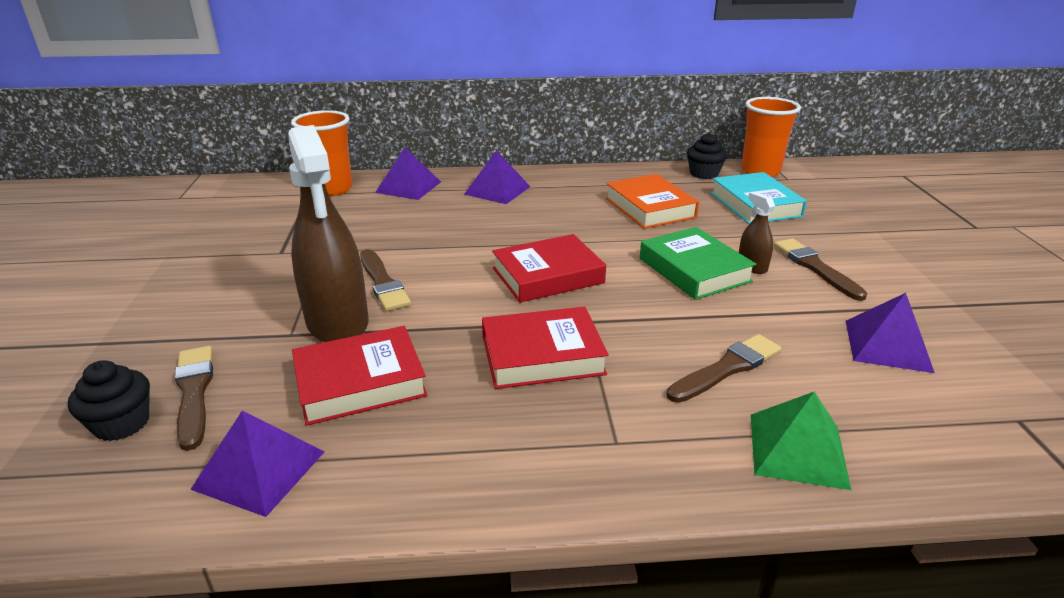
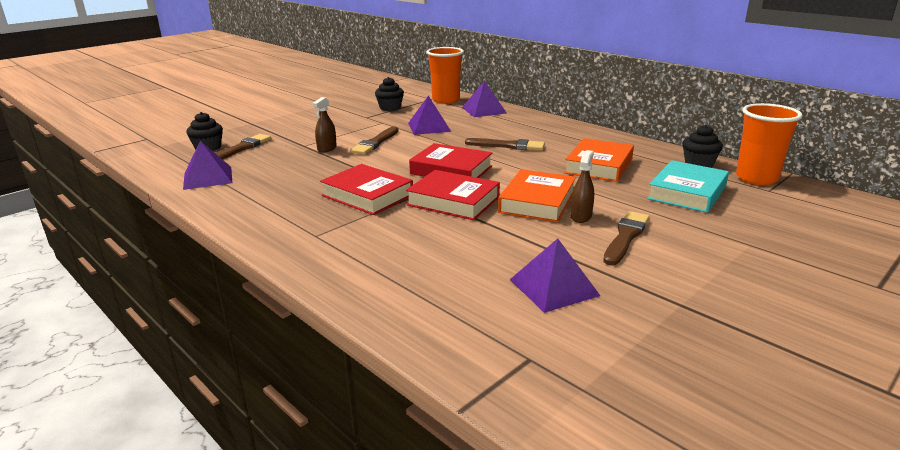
camera: 50 degrees right, 5 degrees down
(283, 226) = (390, 108): none -> black cupcake
(337, 322) = (327, 148): brown spray bottle -> brown spray bottle, size x0.44
(360, 382) = (287, 170): red book -> red book (453, 201)
(497, 190) = (527, 126): purple pyramid -> purple pyramid (429, 127)
(694, 270) = (537, 202): green book -> orange book
(727, 368) = (431, 243): brown brush -> brown brush (508, 146)
(797, 449) = (375, 284): green pyramid -> none

